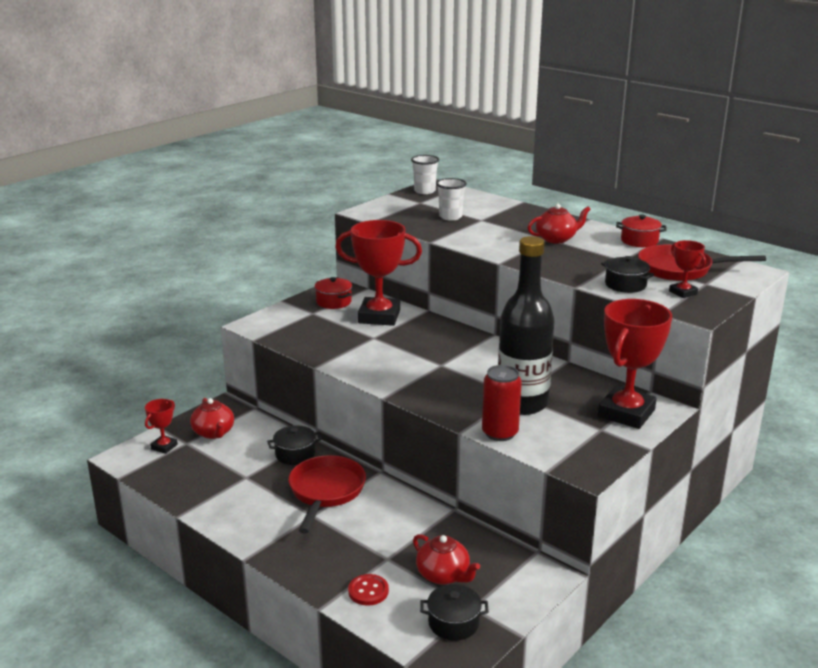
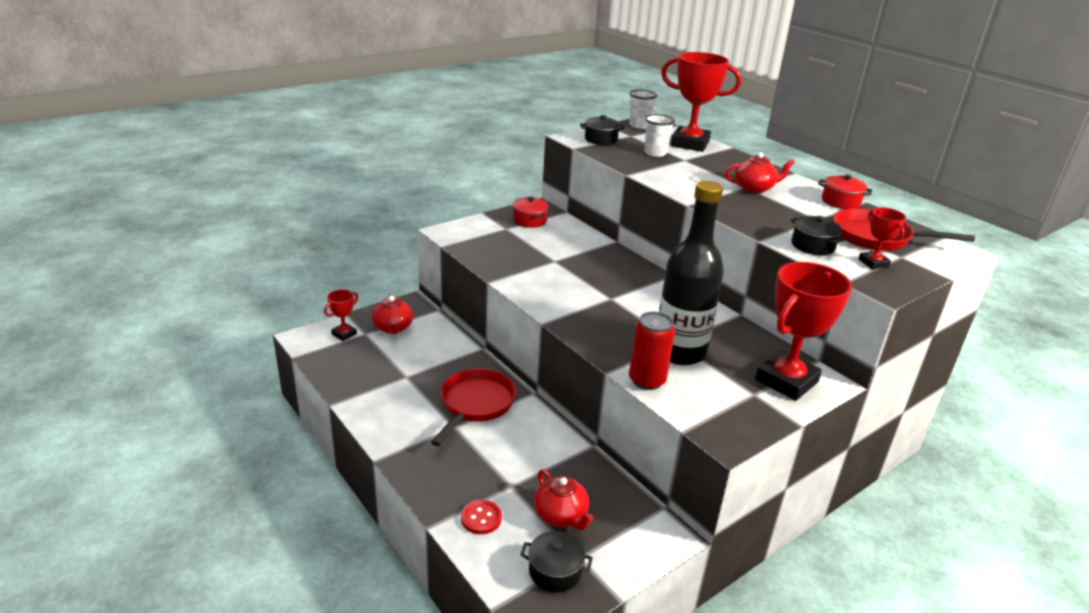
camera: 10 degrees right, 5 degrees up
(295, 454) = (459, 362): black pot -> black pot (601, 139)
(379, 316) = (567, 241): red trophy -> red trophy (690, 144)

